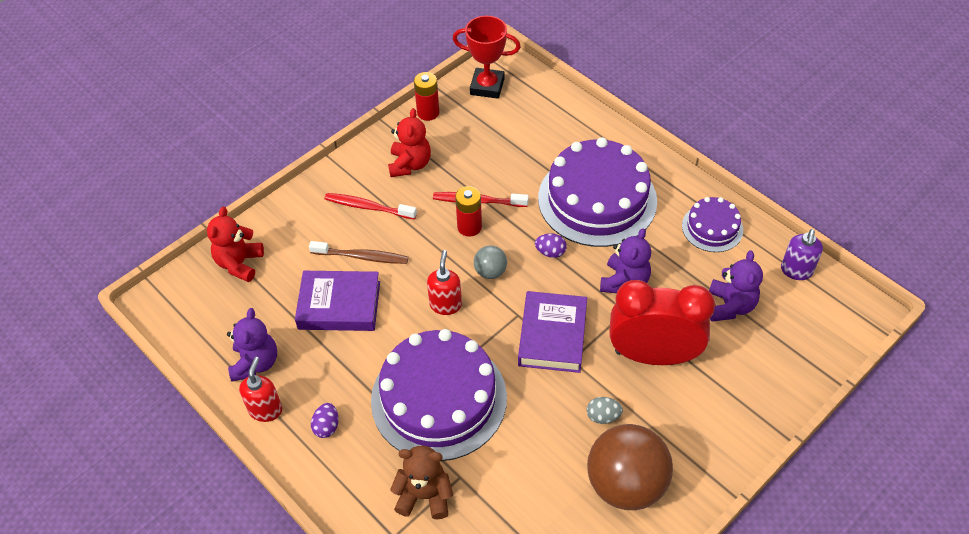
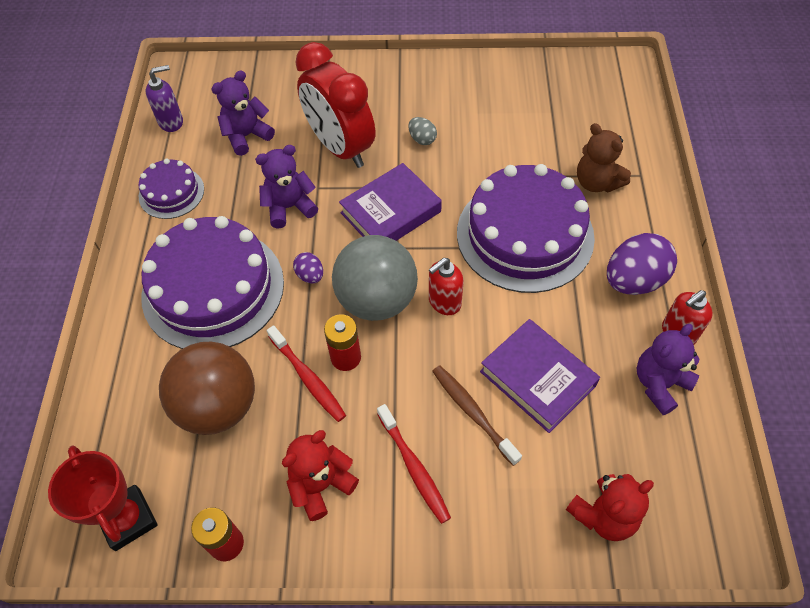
camera: 135 degrees left, 5 degrees up
(327, 426) = (634, 280): purple egg -> purple egg, size x2.04
(490, 272) = (377, 300): grey ball -> grey ball, size x2.14
(625, 484) = (455, 97): brown ball -> brown ball (218, 406)

